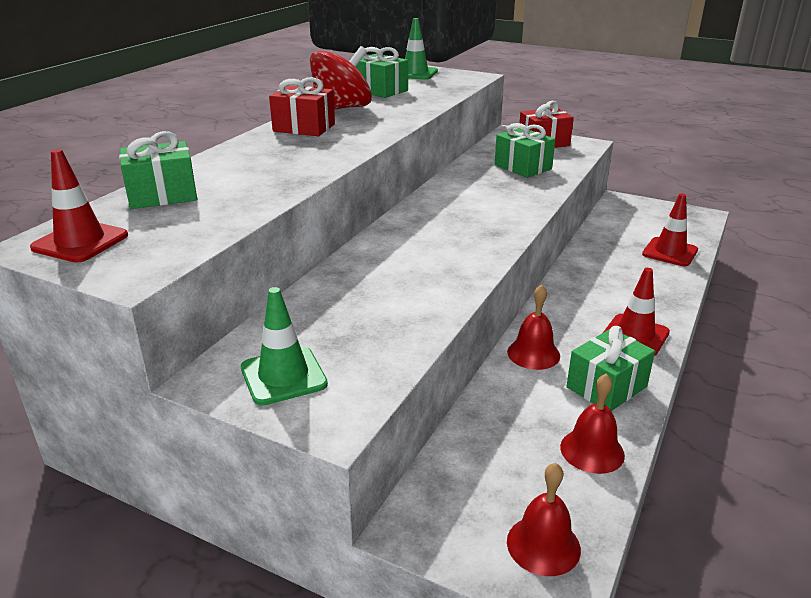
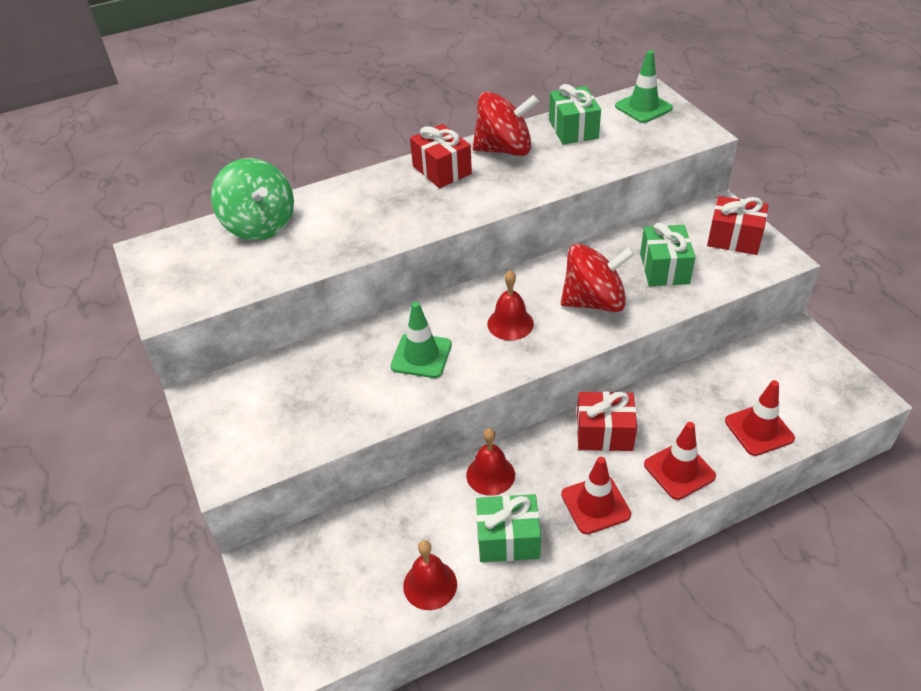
camera: 40 degrees right, 15 degrees up
(80, 242) = (172, 258): red traffic cone -> red traffic cone (679, 470)
(162, 195) = (260, 225): green gift -> green spinning top
(283, 376) = (238, 417): green traffic cone -> green traffic cone (421, 356)
(502, 195) = (594, 301): none -> red spinning top
(543, 545) = (319, 629): red bell -> red bell (510, 323)
(579, 293) = (604, 433): none -> red gift

